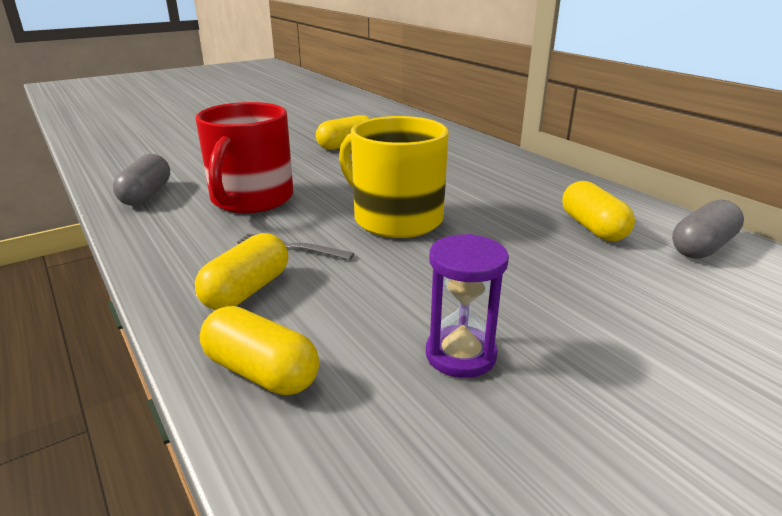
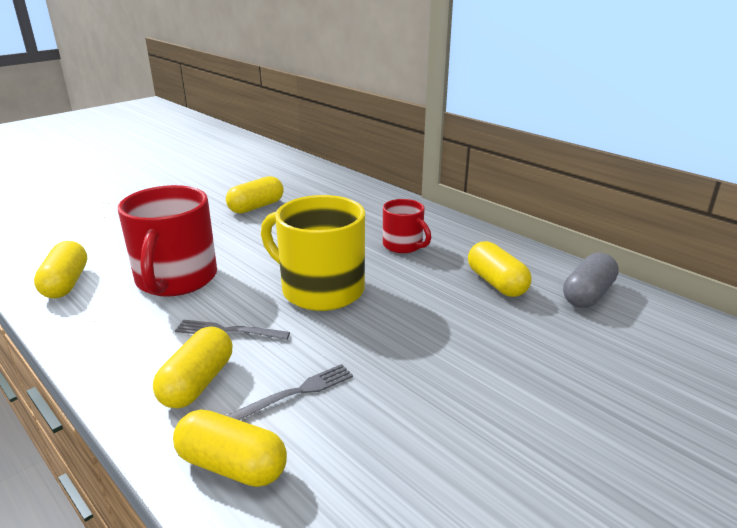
camera: 10 degrees left, 0 degrees up
(146, 195) = (66, 283): grey capsule -> yellow capsule
(348, 310) = (296, 393): none -> grey fork
(460, 355) = (402, 426): purple hourglass -> none
(493, 187) = (403, 245): none -> red mug

